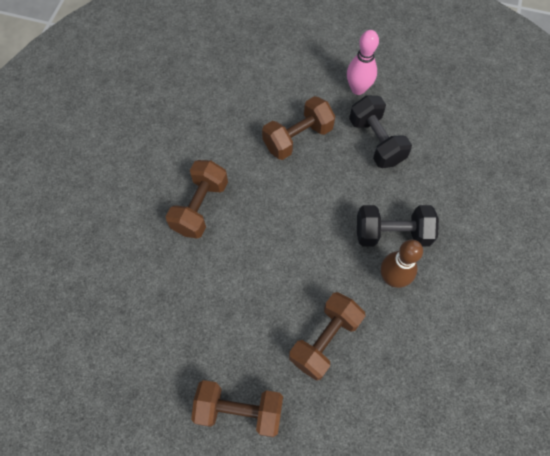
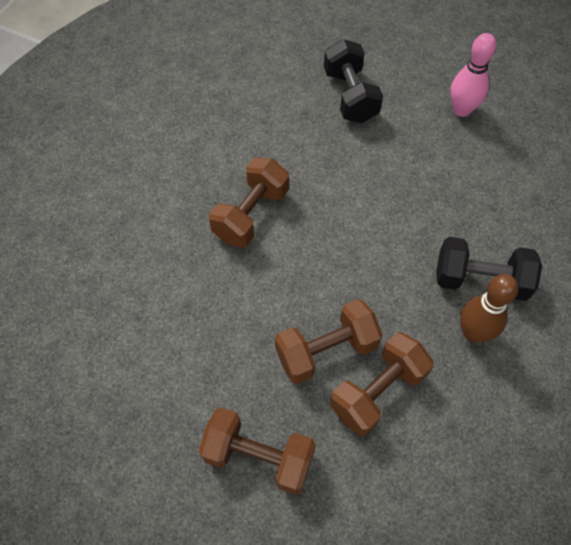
camera: 10 degrees right, 5 degrees down
(297, 138) = (380, 154): brown dumbbell -> brown dumbbell (326, 351)
(376, 141) = (475, 172): black dumbbell -> black dumbbell (350, 96)

